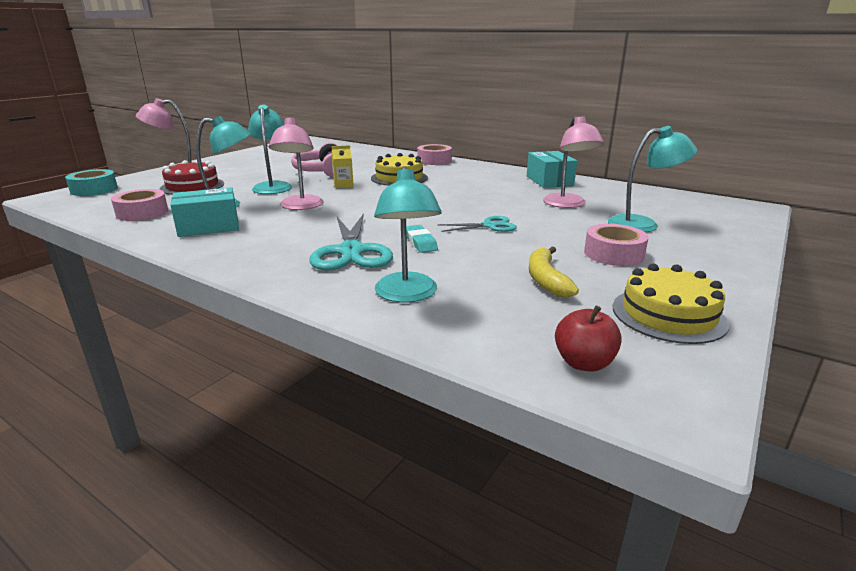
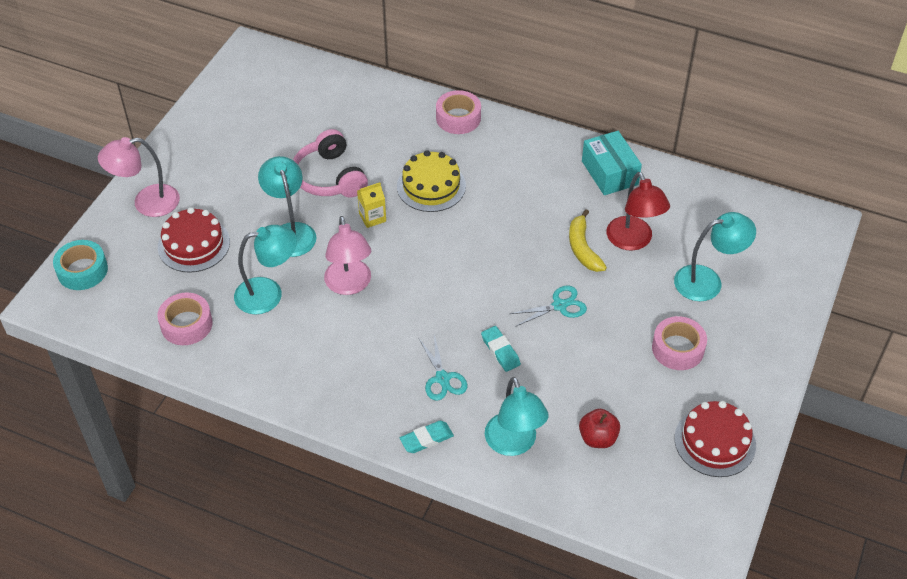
camera: 10 degrees left, 25 degrees up
(209, 226) = (278, 346): turquoise box -> none
(307, 284) = (426, 439): none -> turquoise eraser
(351, 251) = (442, 378): turquoise scissors -> turquoise scissors, size x0.57
(546, 280) = (621, 403): yellow banana -> yellow banana (583, 248)
(567, 204) = (633, 241): pink lamp -> red lamp
(583, 363) = (653, 509): red apple -> red apple (598, 438)
(668, 314) = (715, 441): yellow cake -> red cake

